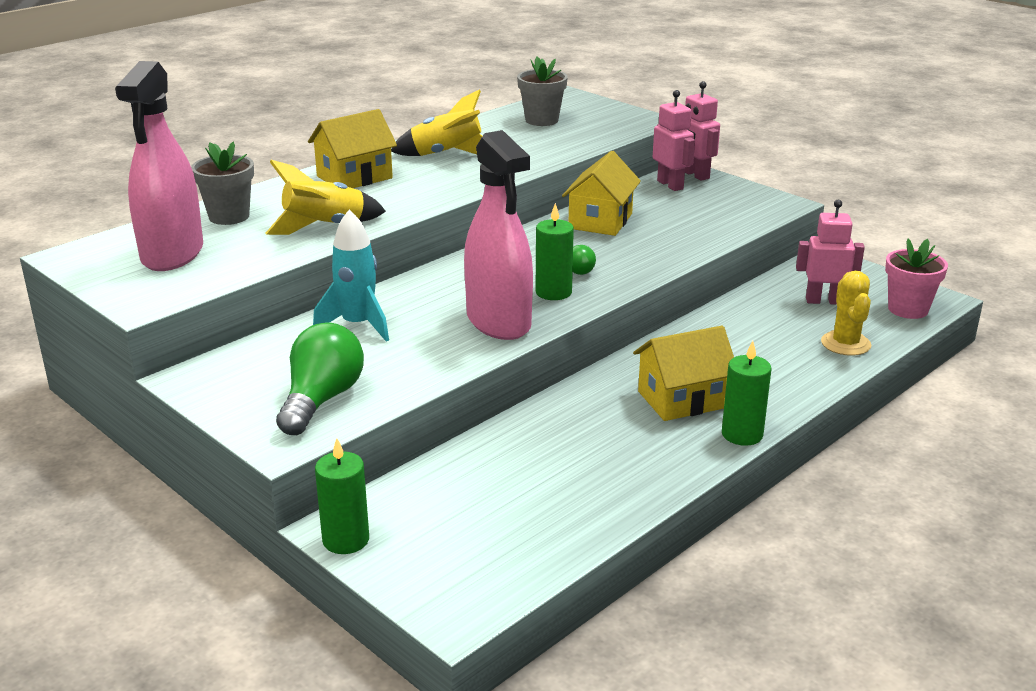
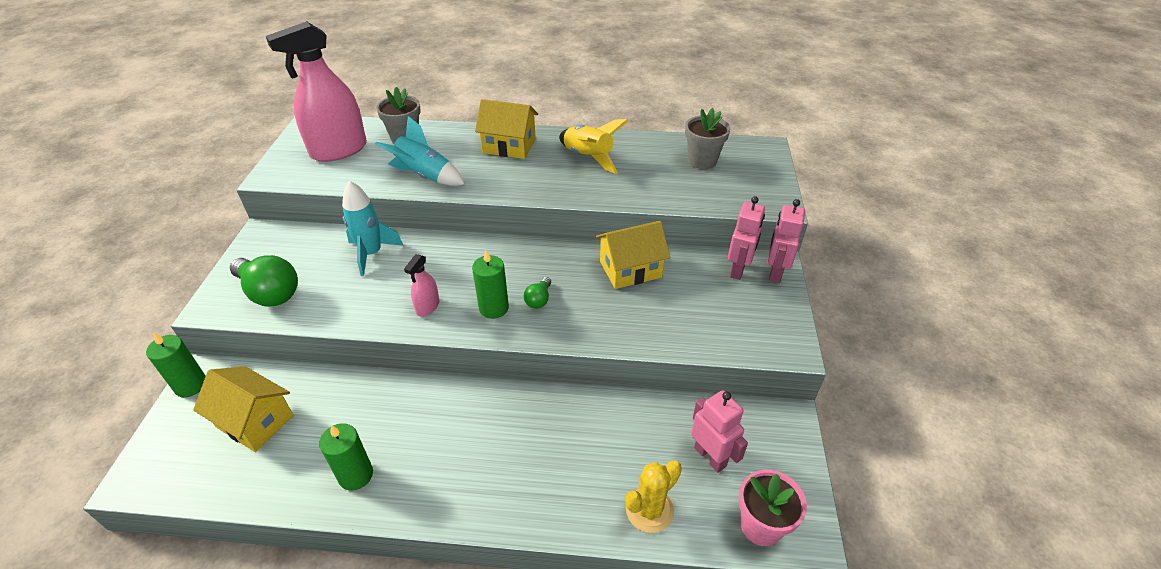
camera: 50 degrees right, 15 degrees up
(321, 400) = (270, 293): green light bulb -> green light bulb turned 60 degrees clockwise
(324, 227) = (424, 176): yellow rocket -> turquoise rocket
(498, 321) = (427, 307): pink spray bottle -> pink spray bottle, size x0.44
(682, 399) = (468, 450): yellow house -> yellow house (255, 421)
(742, 434) = (444, 514): green candle -> green candle (355, 475)

